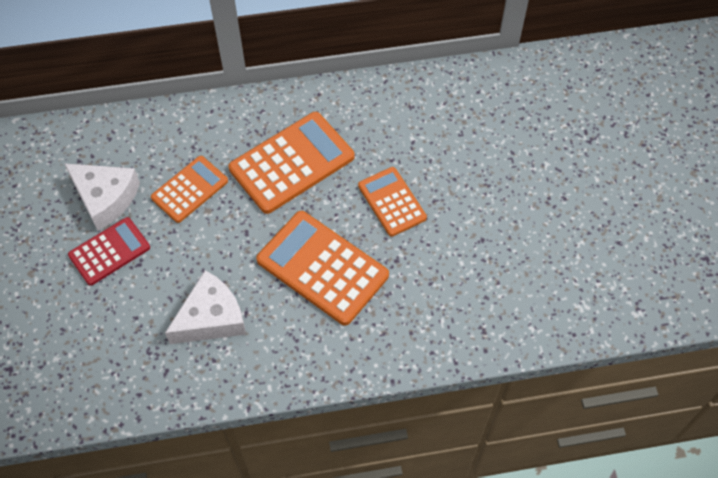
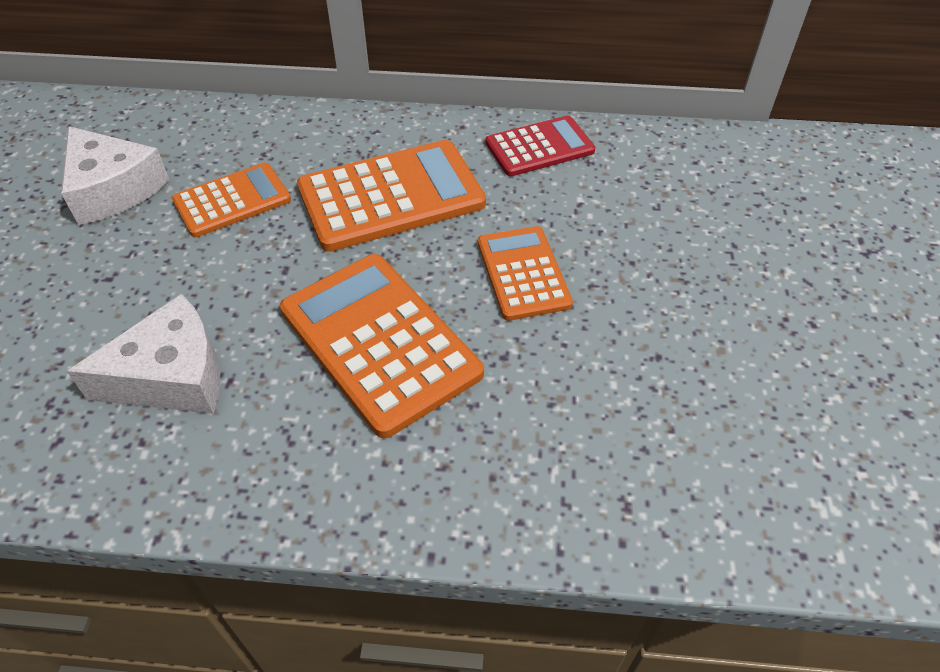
camera: 15 degrees right, 10 degrees down
(109, 251) = (78, 253): red calculator -> red calculator (539, 147)

